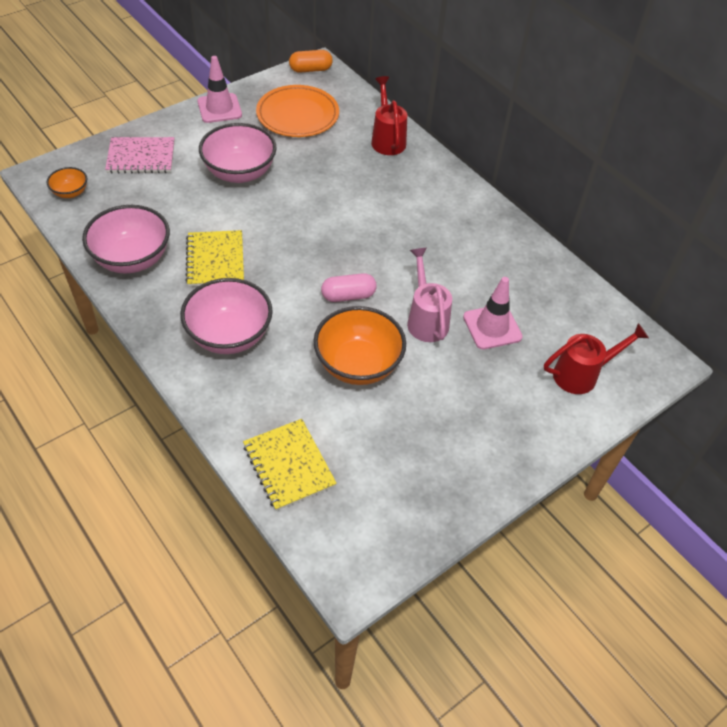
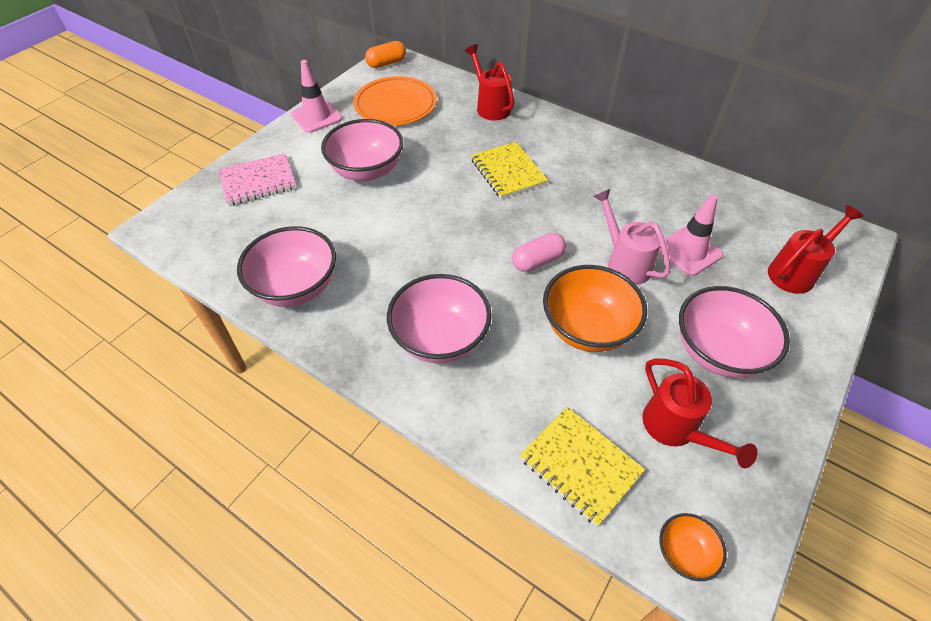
camera: 15 degrees left, 0 degrees up
(70, 192) = (197, 236): orange bowl -> orange bowl (684, 553)
(215, 260) = (385, 263): yellow notebook -> yellow notebook (508, 172)
(384, 465) = (675, 429): none -> red watering can
(461, 417) = (717, 351): none -> pink bowl

